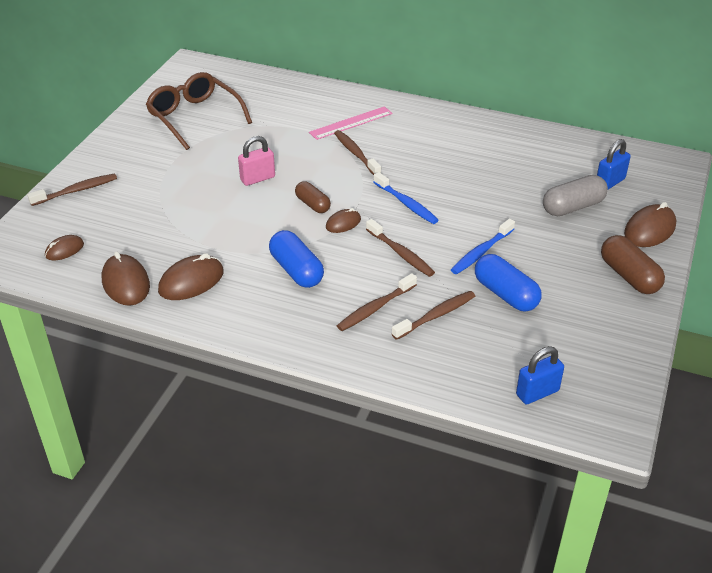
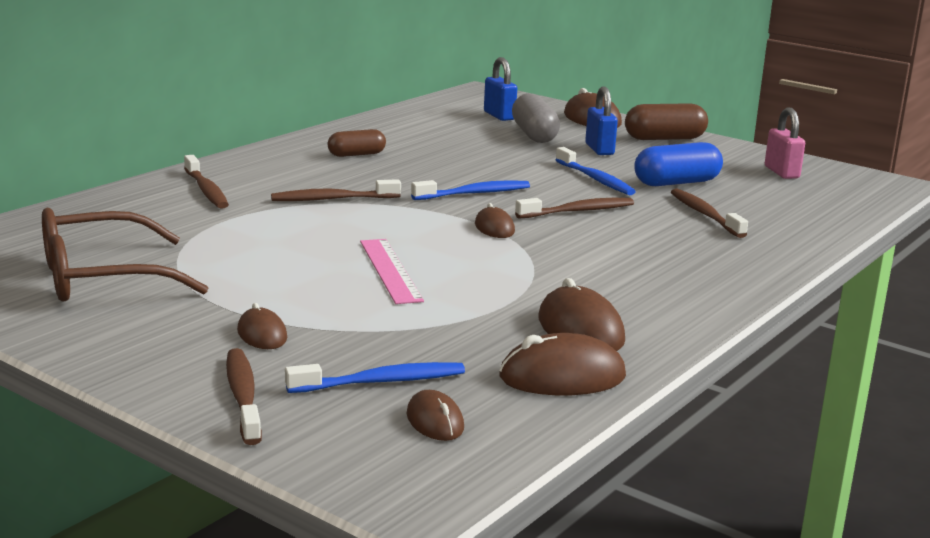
camera: 75 degrees left, 20 degrees down
(102, 226) = (381, 382): none -> blue toothbrush
(145, 179) = (262, 334): none -> brown mouse
(257, 178) = (340, 259): pink padlock -> pink padlock (781, 172)
(296, 270) = (586, 265): blue capsule -> none
(313, 204) = (437, 237): brown capsule -> brown capsule (356, 154)
(351, 123) = (249, 190): pink ruler -> pink ruler (390, 270)
(375, 308) = (682, 238): brown toothbrush -> brown toothbrush (206, 190)
(537, 393) = (839, 198): blue padlock -> blue padlock (599, 149)

